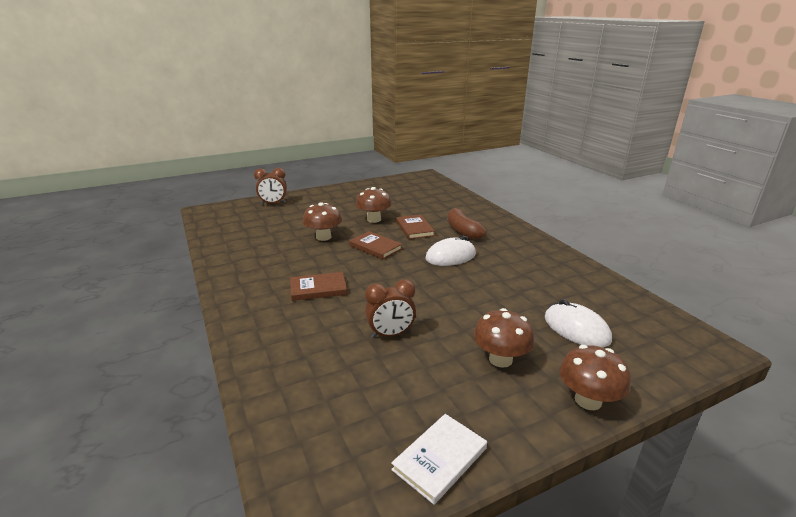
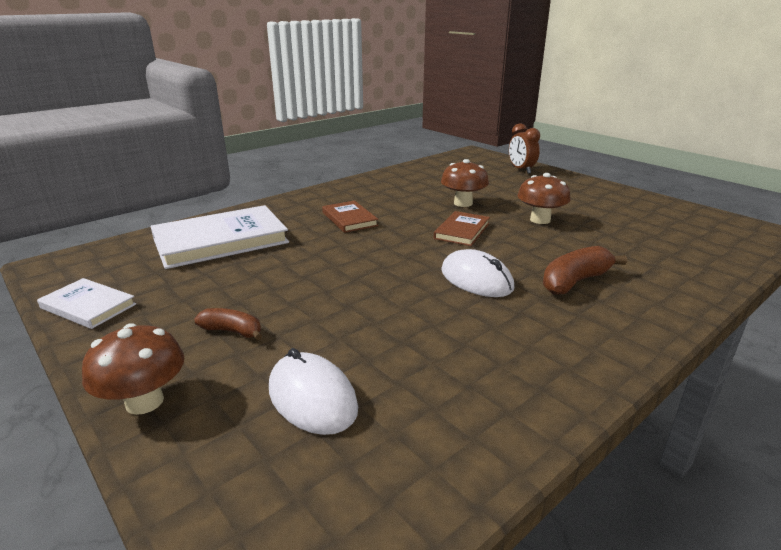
camera: 75 degrees right, 0 degrees up
(321, 367) = (221, 241): none -> white book
(390, 334) = (274, 263): brown clock -> none
(414, 228) = (541, 247): brown book -> none
(500, 359) = (232, 331): brown mushroom -> brown banana
(576, 329) = (312, 398): white mouse -> white mouse turned 75 degrees counterclockwise

